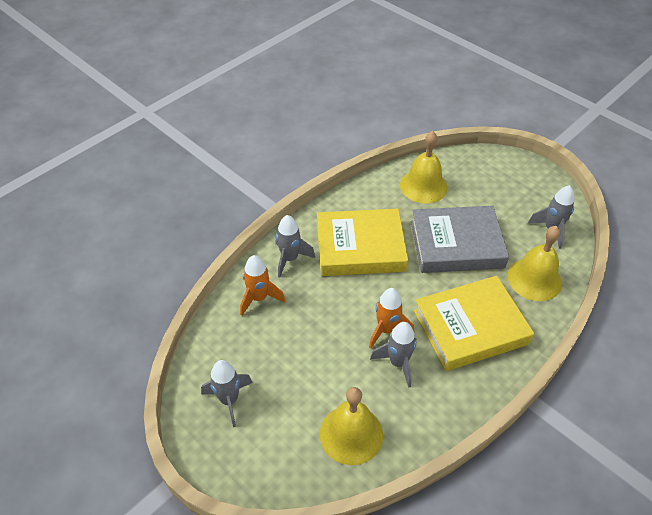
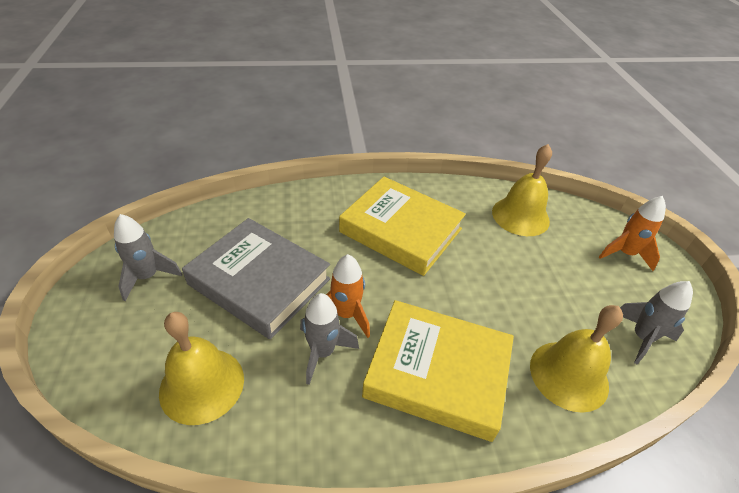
camera: 35 degrees right, 5 degrees down
(259, 298) = (268, 217): orange rocket -> orange rocket (625, 254)
(290, 259) = (328, 203): grey rocket -> none
(456, 244) = (504, 284): grey book -> grey book (259, 281)

